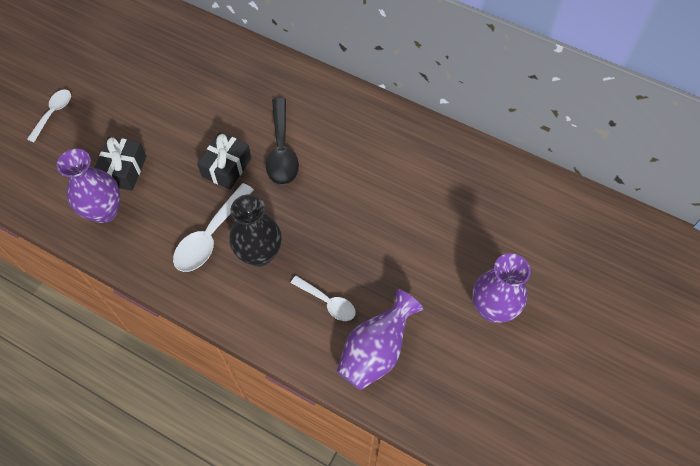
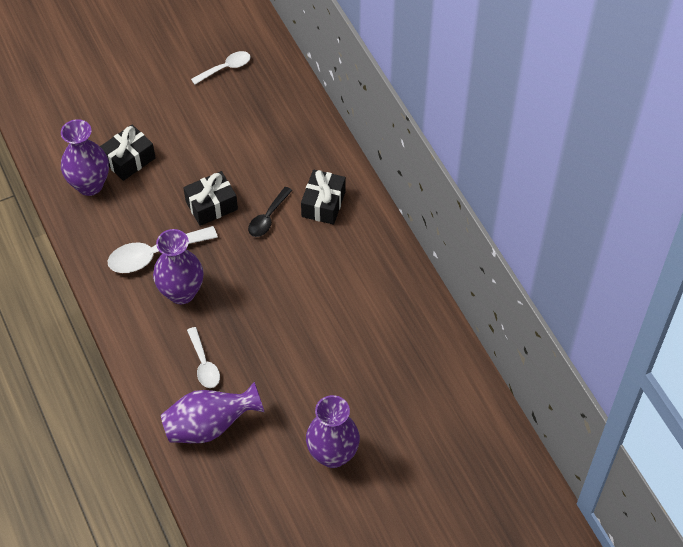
camera: 35 degrees right, 5 degrees down
(53, 113) = (110, 79): white spoon -> white spoon (225, 68)
(259, 254) = (181, 292): black vase -> purple vase
(282, 150) = (268, 218): black spoon -> black spoon, size x0.63
(317, 114) = (323, 204): none -> black gift

